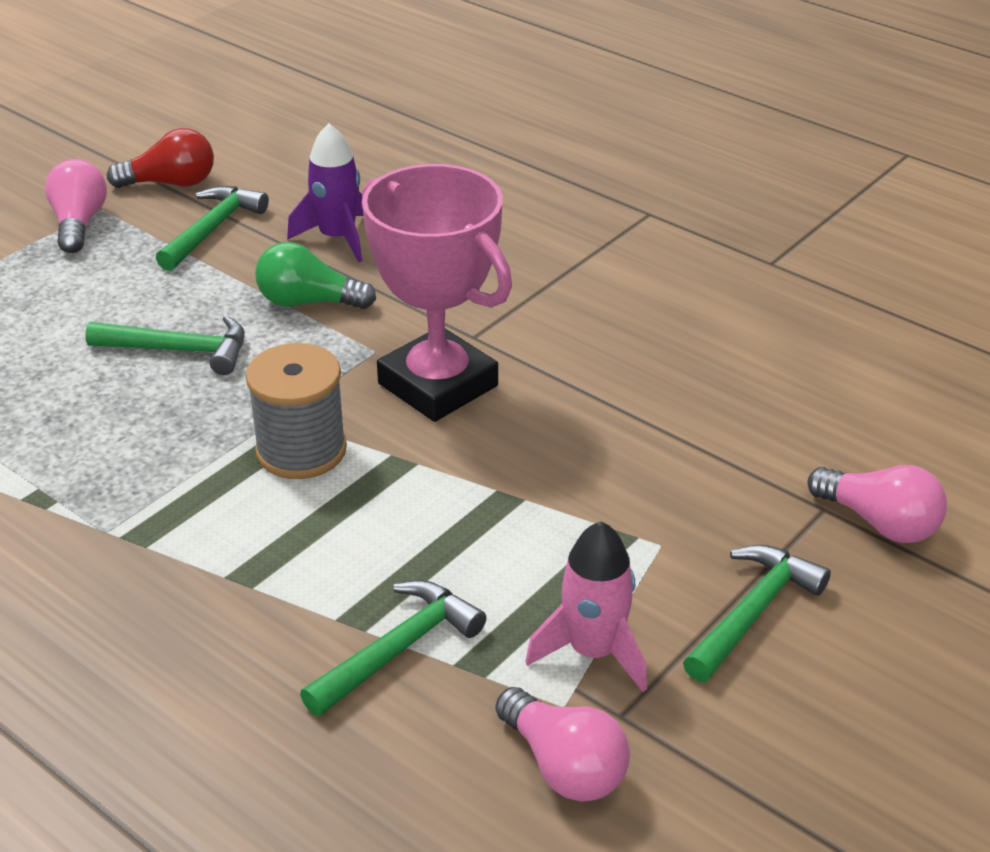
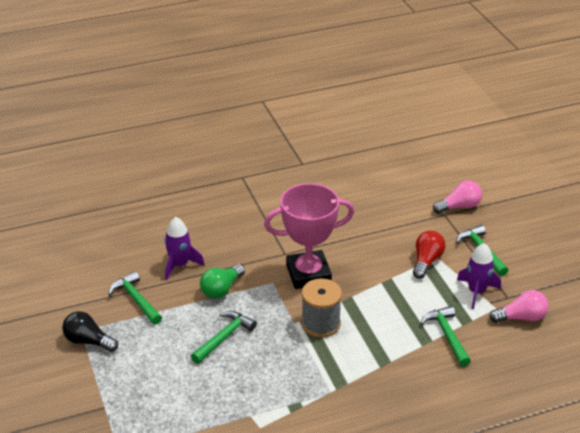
camera: 60 degrees left, 0 degrees up
(79, 223) = (88, 341): pink light bulb -> black light bulb
(171, 183) = (81, 301): red light bulb -> red light bulb (426, 261)
(593, 651) = (476, 292): pink rocket -> purple rocket

